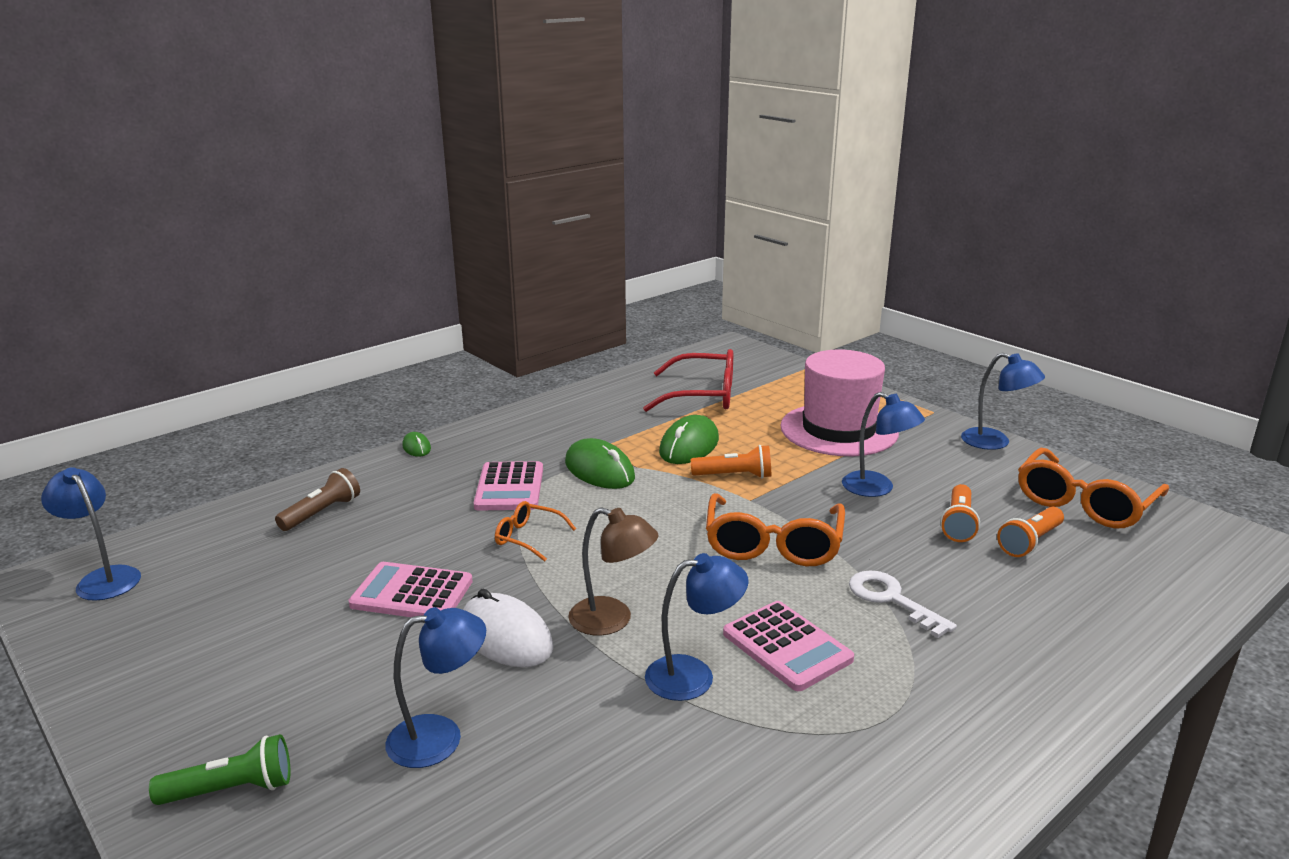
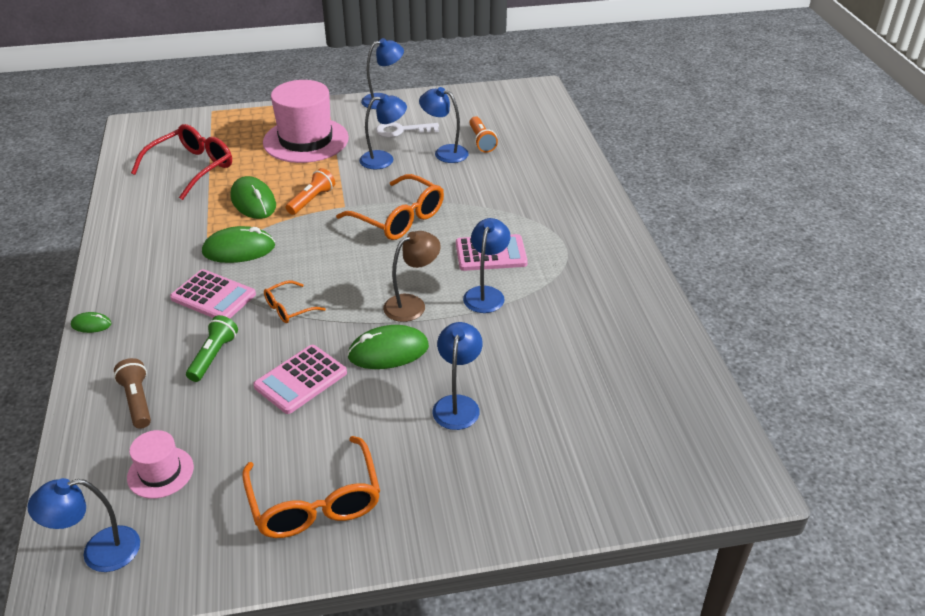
camera: 60 degrees left, 15 degrees up
(224, 566) = (160, 472): none -> pink hat
(232, 789) = (433, 505): green flashlight -> green flashlight (213, 356)
(506, 637) = (388, 351): white mouse -> green mouse
(891, 599) = (485, 204): white key -> white key (401, 130)
(958, 524) = (444, 152): orange flashlight -> blue lamp
(1085, 503) = (467, 108): orange glasses -> orange glasses (315, 501)

